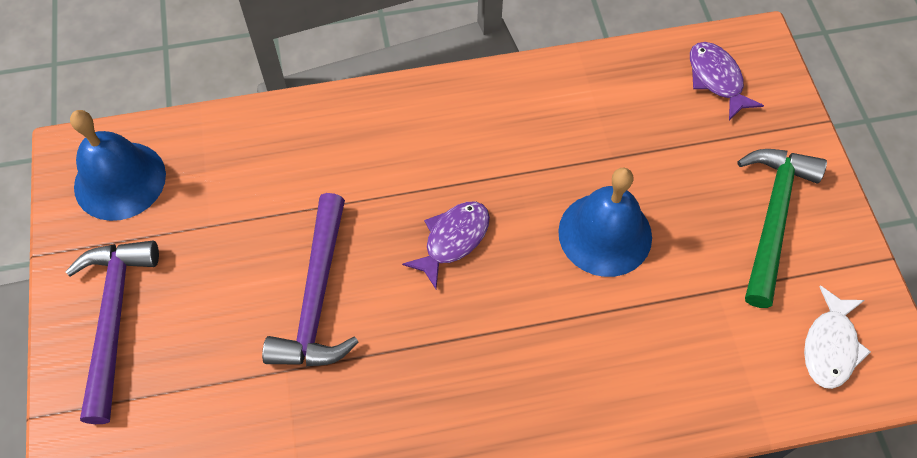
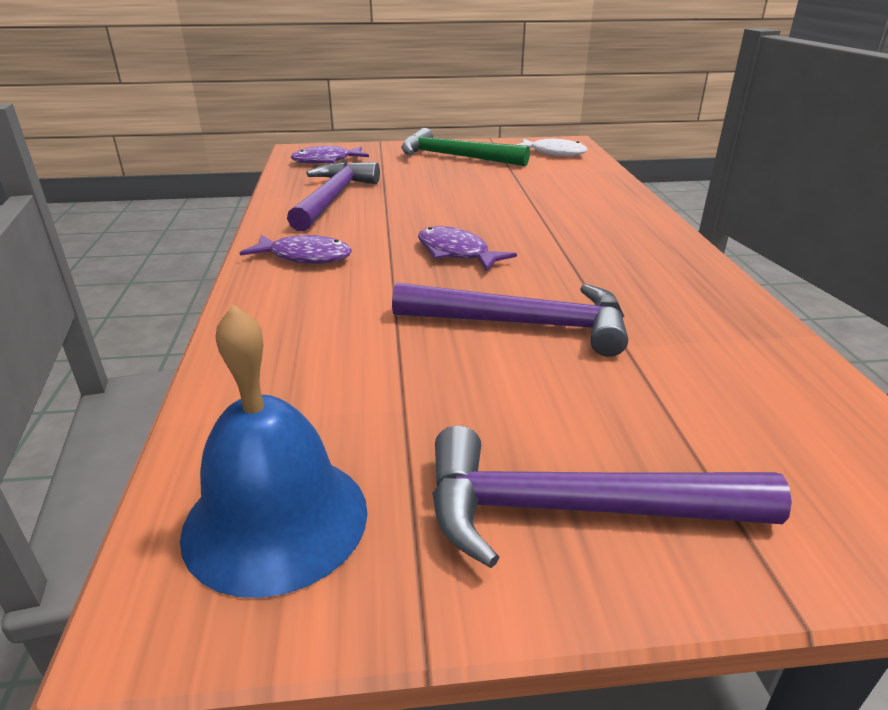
camera: 85 degrees left, 30 degrees down
(433, 121) = (305, 257): none -> purple fish
(584, 112) = (332, 198): none -> purple hammer
(605, 234) = (460, 199): blue bell -> none

